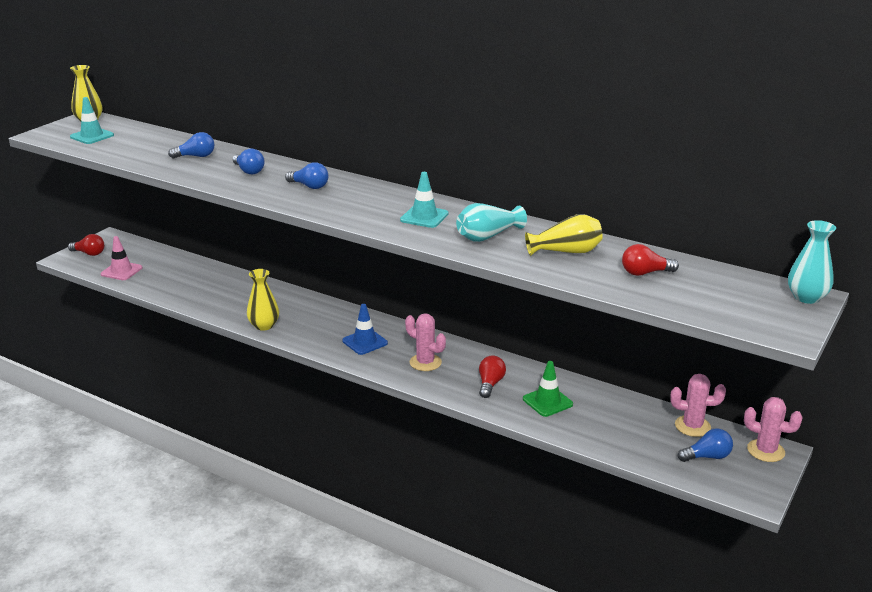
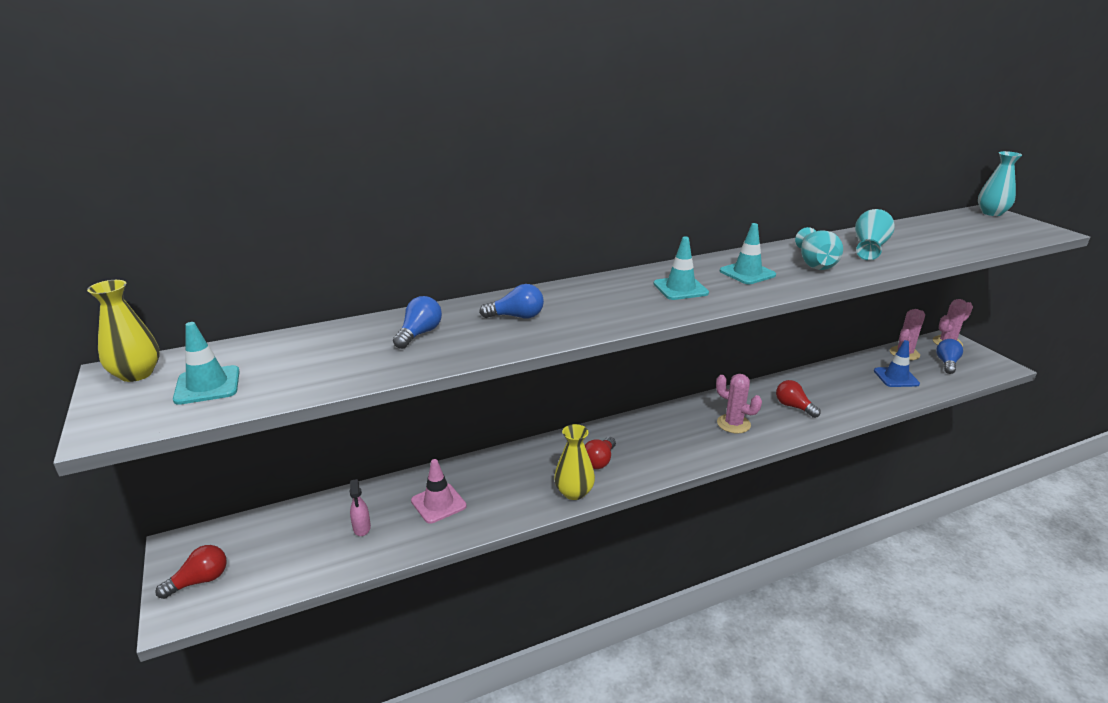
camera: 55 degrees left, 0 degrees up
(121, 271) = (299, 564): pink traffic cone -> pink traffic cone (438, 503)
(165, 275) = (362, 528): none -> pink spray bottle
(309, 186) = (607, 299): blue light bulb -> none
(359, 202) = (680, 288): none -> turquoise traffic cone
(365, 342) = (668, 442): blue traffic cone -> blue traffic cone (896, 377)
(425, 362) = (733, 424): pink cactus -> pink cactus turned 60 degrees clockwise
(547, 402) = (838, 392): green traffic cone -> none
(566, 252) = (869, 248): yellow vase -> turquoise vase
(645, 273) = (927, 238): red light bulb -> red light bulb (599, 461)

